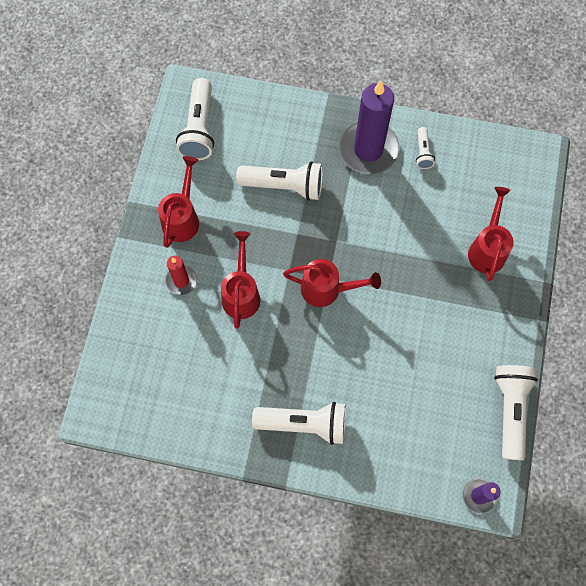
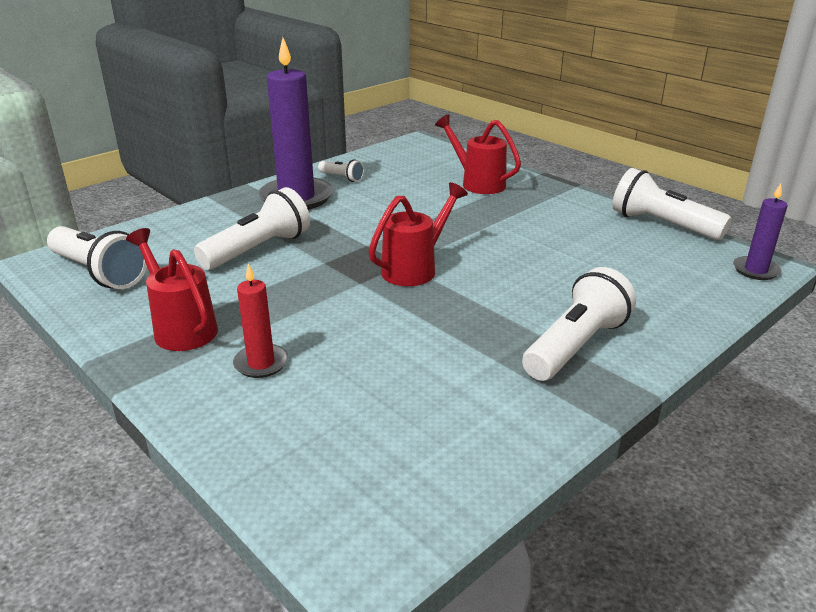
camera: 55 degrees left, 40 degrees down
(241, 293) = (344, 324): red watering can -> none

